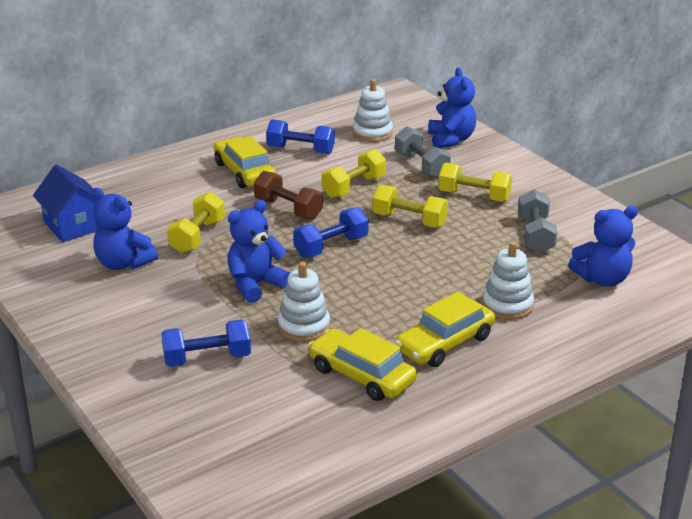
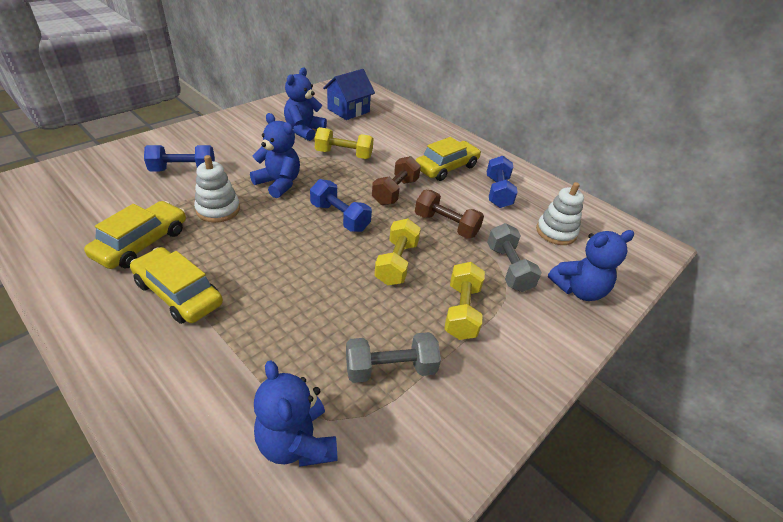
camera: 75 degrees right, 10 degrees up
(207, 358) = (183, 170): blue dumbbell -> blue dumbbell turned 75 degrees counterclockwise
(354, 187) = (446, 225): yellow dumbbell -> brown dumbbell
(421, 165) = (508, 268): grey dumbbell -> grey dumbbell turned 60 degrees counterclockwise
(507, 305) = (241, 341): white stacking toy -> none

